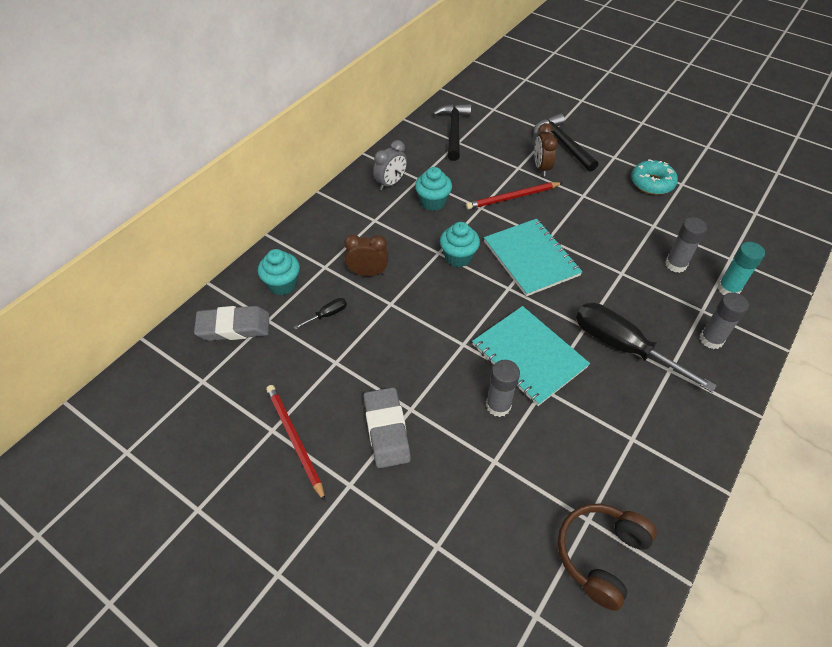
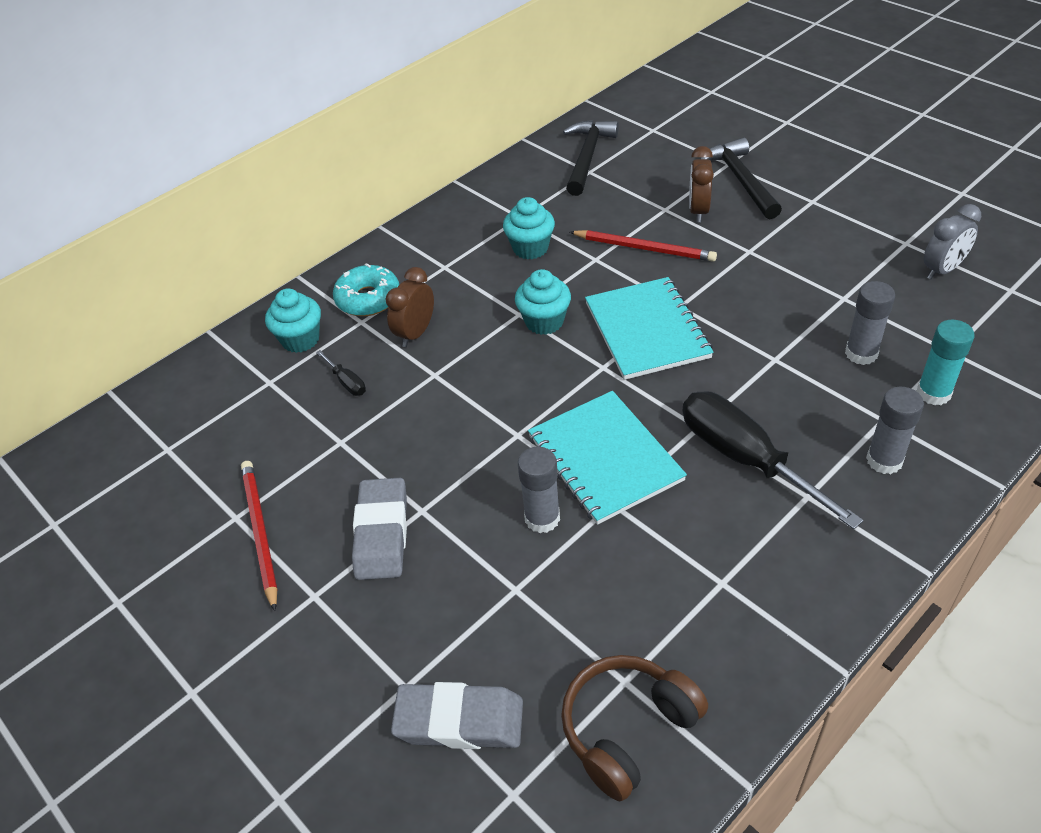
camera: 15 degrees right, 5 degrees down
(234, 327) = (224, 387): grey eraser -> grey eraser (459, 720)
(327, 315) = (346, 382): black screwdriver -> black screwdriver turned 75 degrees clockwise
(368, 273) = (415, 333): brown clock -> brown clock turned 75 degrees counterclockwise
(391, 183) = (480, 221): grey clock -> grey clock (942, 270)
(512, 197) = (644, 248): red pencil -> red pencil turned 150 degrees counterclockwise
(652, 183) = (859, 240): turquoise donut -> turquoise donut (368, 299)

